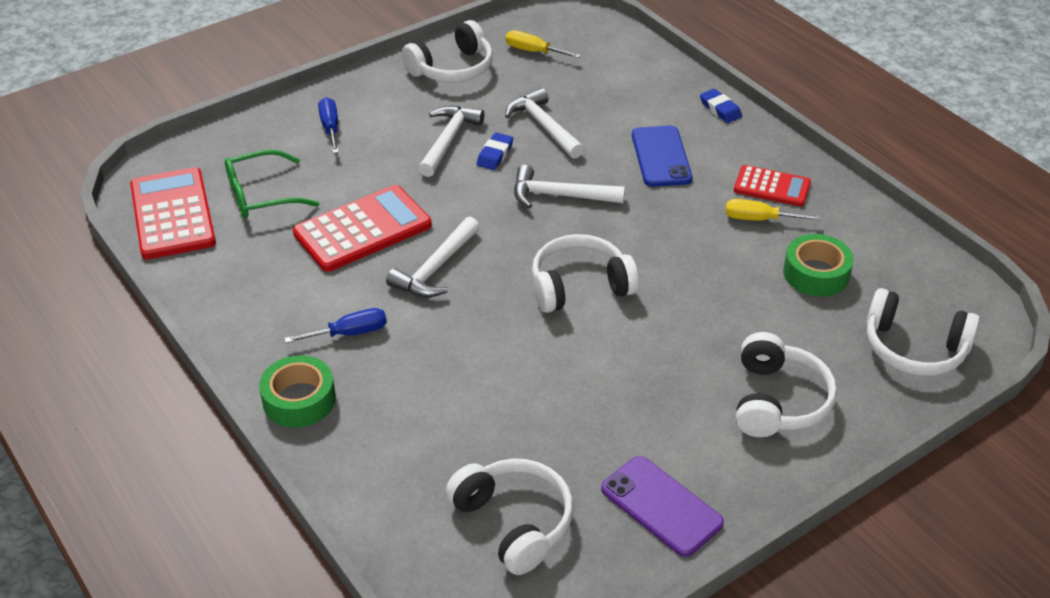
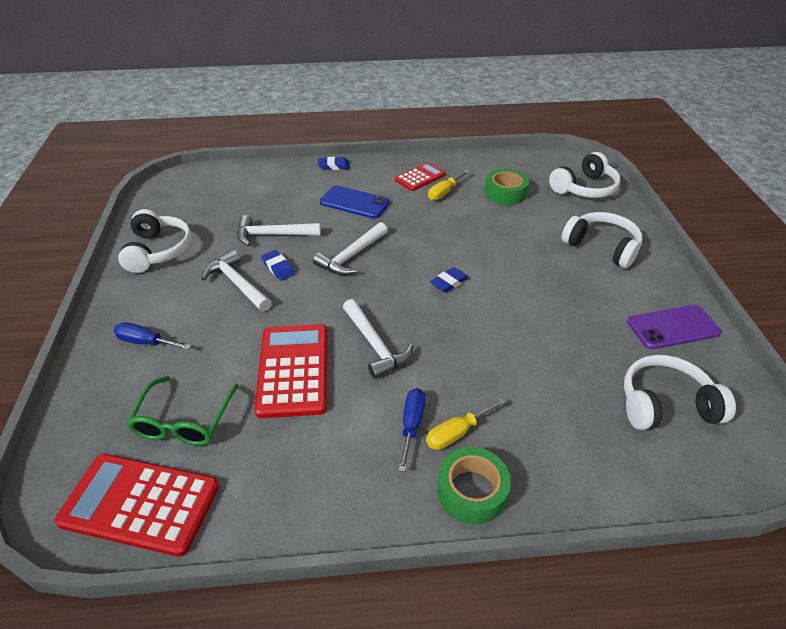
camera: 60 degrees left, 0 degrees up
(533, 51) = (188, 209): yellow screwdriver -> yellow screwdriver (457, 433)
(579, 286) = (449, 282): white headphones -> blue eraser

